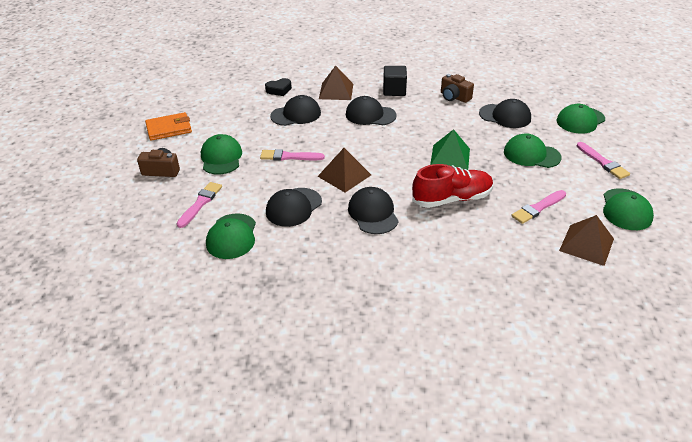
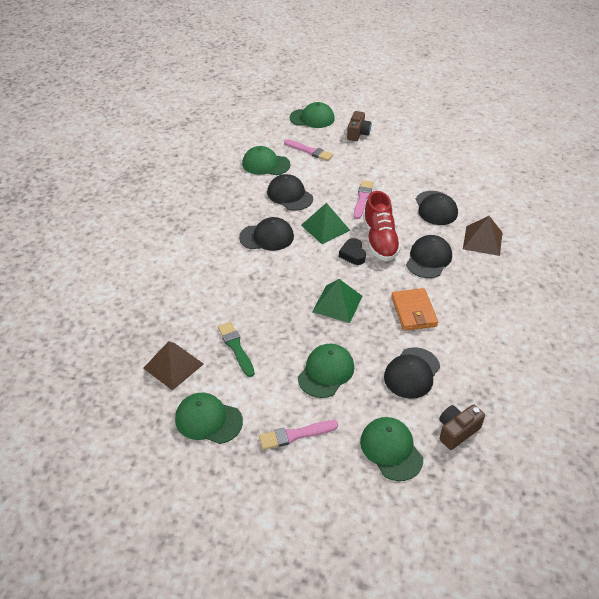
camera: 100 degrees right, 5 degrees up
(169, 129) = (420, 136): orange wallet -> orange wallet (413, 311)
(221, 157) = (369, 162): green cap -> green cap (312, 118)
(279, 90) = (487, 201): black heart -> black heart (353, 254)
(344, 175) = (325, 227): brown pyramid -> green pyramid
(394, 90) = (482, 286): black cube -> none
(452, 199) = (270, 289): red shoe -> red shoe (380, 240)
(454, 97) = (462, 336): brown camera -> brown camera (457, 431)
(538, 208) = (236, 347): pink brush -> green brush

